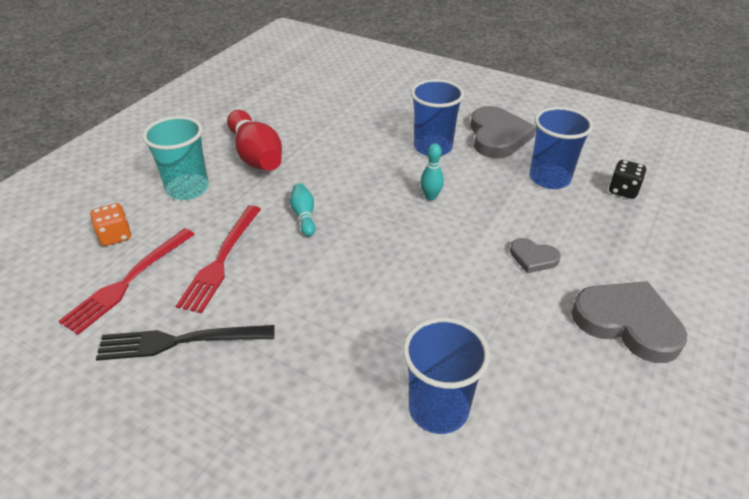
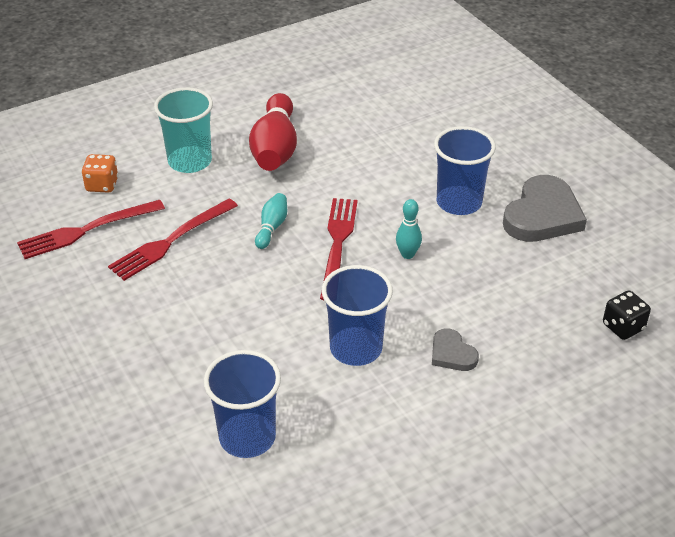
camera: 30 degrees right, 0 degrees up
(179, 341) = (92, 296): black fork -> none
(369, 208) = (338, 243): none -> red fork
(549, 178) = (553, 283): blue cup -> blue cup (356, 348)
(627, 323) = (482, 449): grey heart -> none

